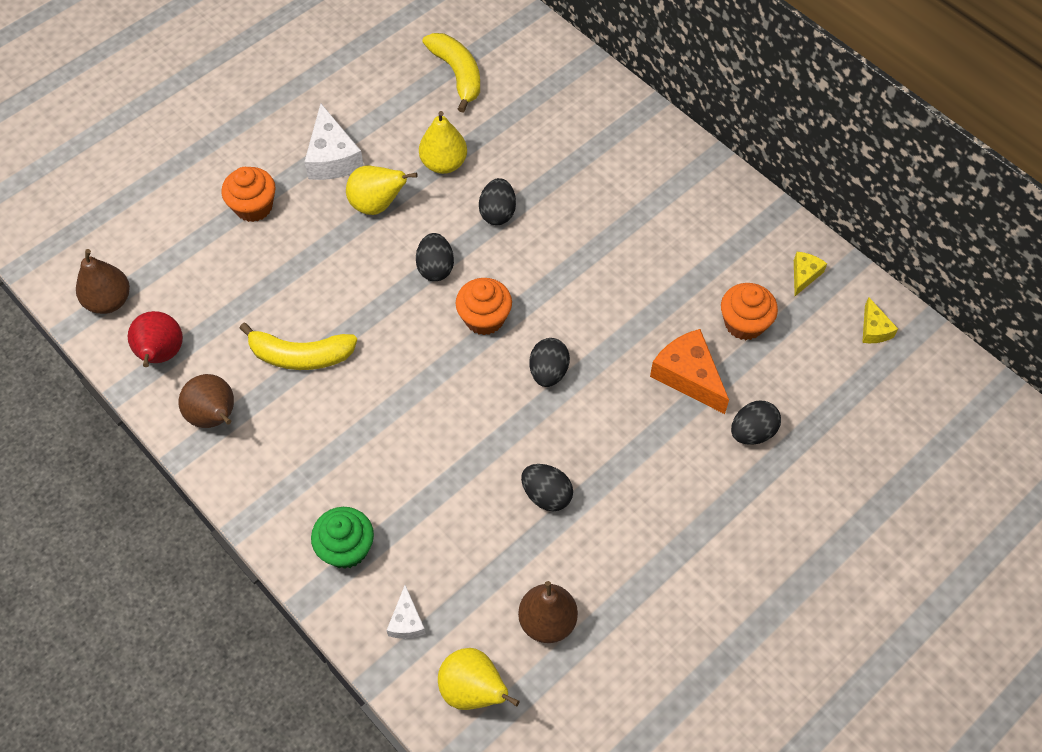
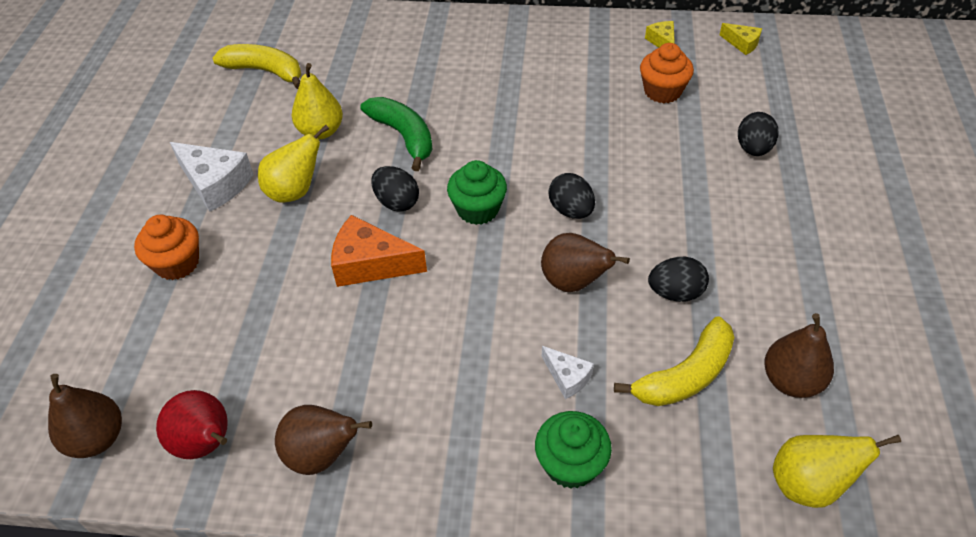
camera: 40 degrees left, 10 degrees down
(300, 356) = (351, 344): yellow banana -> yellow banana (685, 375)
(406, 621) = (691, 478): white cheese -> white cheese (567, 377)
(484, 318) = (478, 209): orange cupcake -> green cupcake
(486, 429) = (574, 282): none -> brown pear
(497, 213) = (403, 136): black egg -> green banana
(688, 376) = (669, 145): orange cheese -> orange cheese (370, 264)

